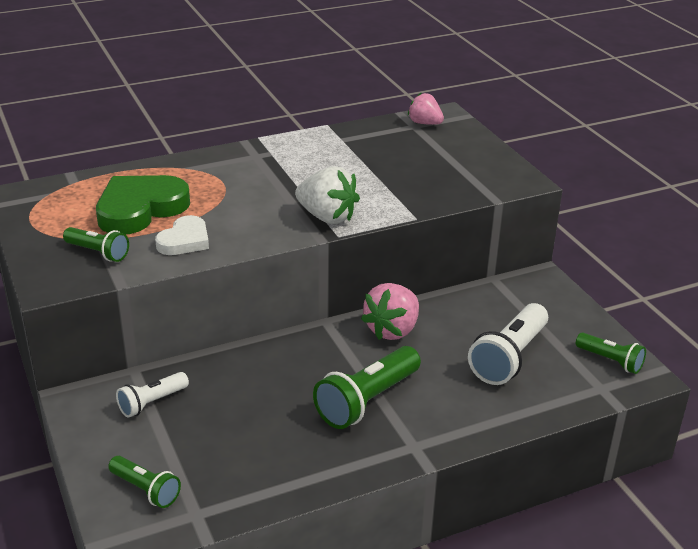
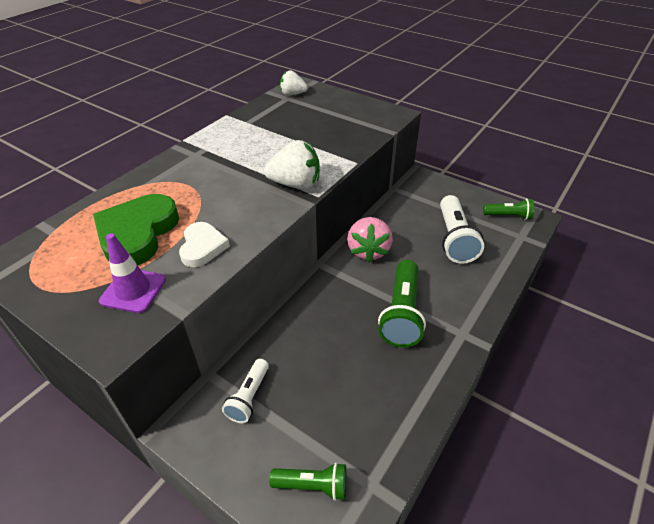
camera: 30 degrees left, 10 degrees up
(98, 253) = (133, 290): green flashlight -> purple traffic cone
(425, 123) = (292, 94): pink strawberry -> white strawberry

